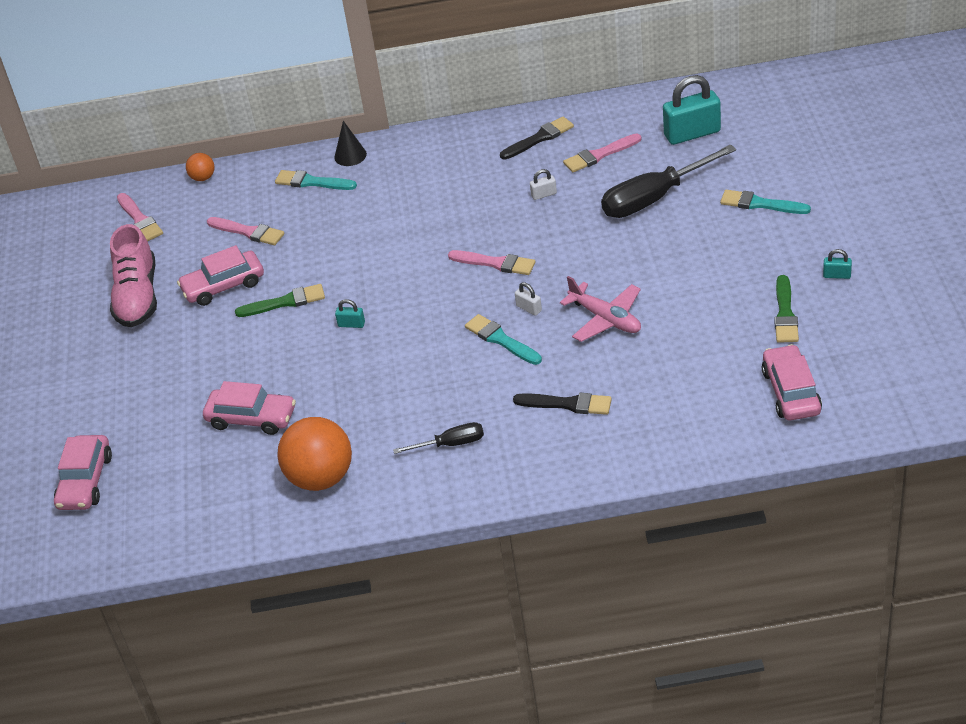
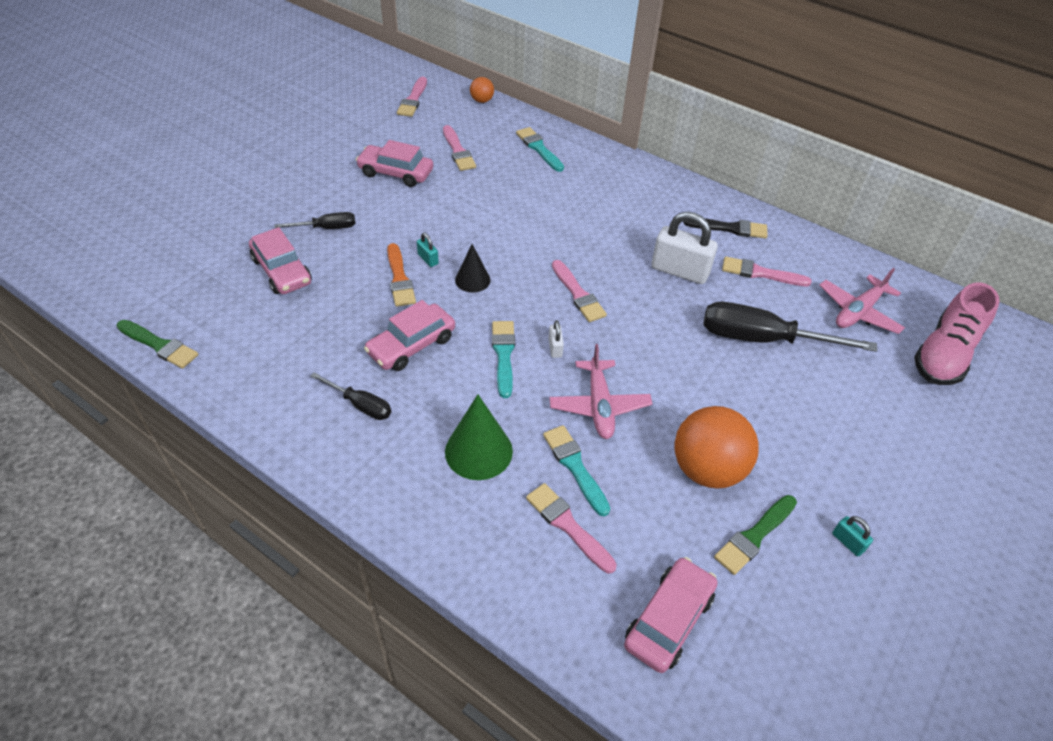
camera: 35 degrees right, 5 degrees up
(85, 481) = (146, 230): pink car -> pink car (411, 345)
(137, 296) = (343, 143): pink shoe -> pink shoe (944, 354)
(235, 365) = (327, 228): none -> black screwdriver
(285, 302) = (413, 211): green brush -> green brush (159, 345)
(321, 478) = (254, 351): orange ball -> orange ball (707, 469)
(350, 155) = (585, 149): black cone -> black cone (472, 280)
(351, 353) = (399, 279): none -> orange brush
(544, 194) = (679, 271): white padlock -> white padlock, size x2.24
(567, 404) = (478, 451): black brush -> green cone
(676, 396) = (567, 525): none -> pink brush
(692, 133) = (858, 311): turquoise padlock -> pink plane
(760, 204) = (850, 415): turquoise brush -> turquoise brush (575, 466)

